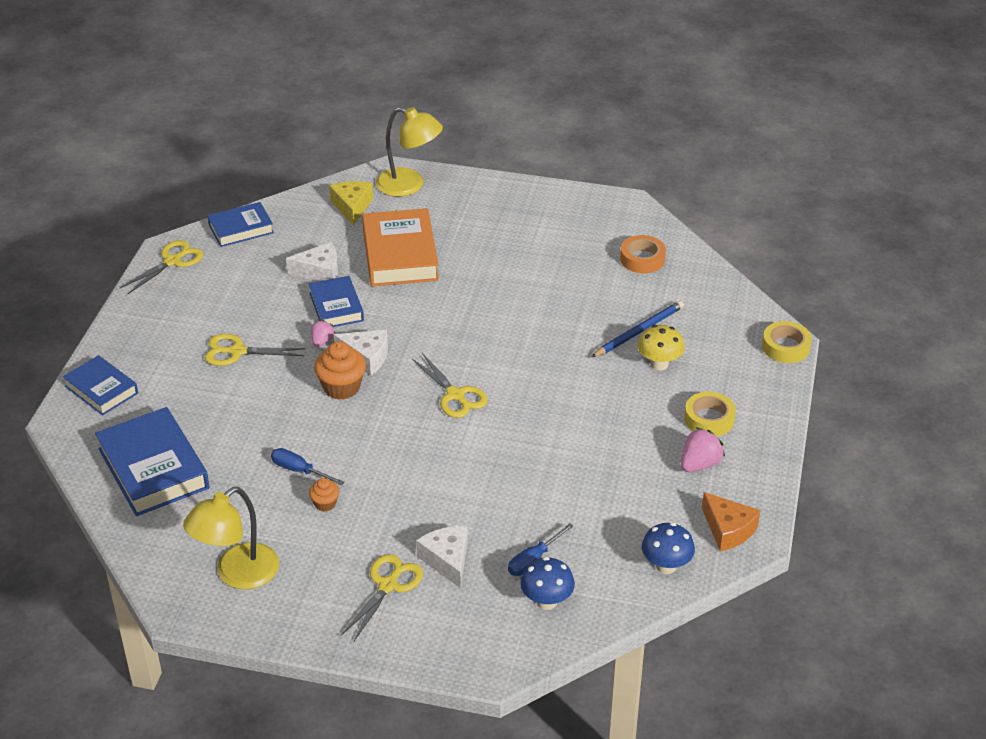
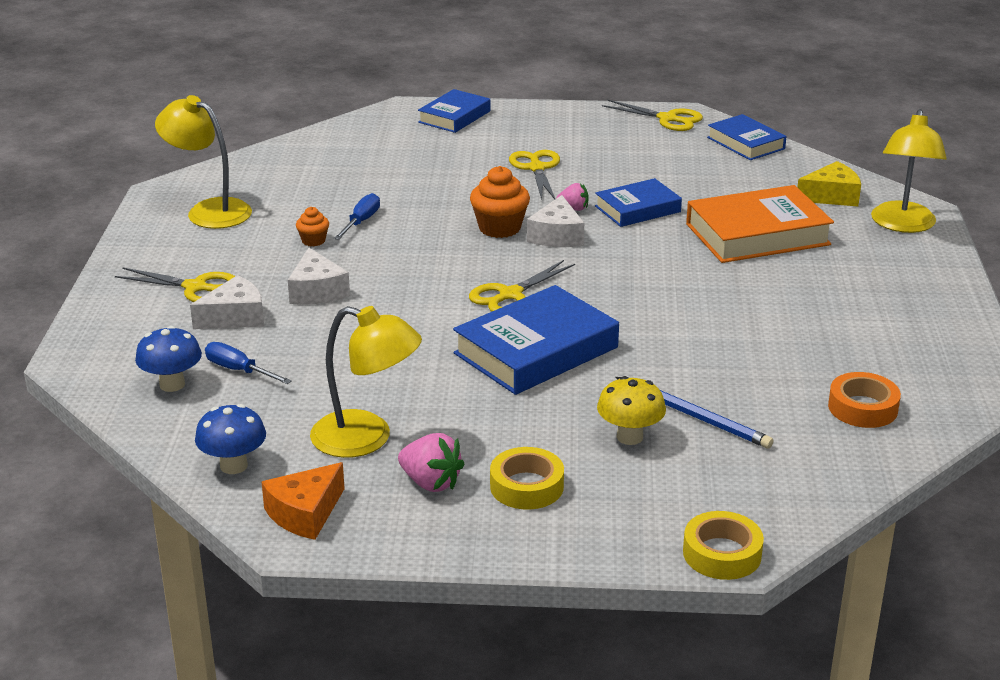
camera: 80 degrees right, 10 degrees down
(153, 468) = (349, 154): blue book -> blue book (536, 350)
(319, 272) = (695, 193): white cheese -> white cheese (317, 291)
(642, 492) = (366, 439): none -> yellow lamp

